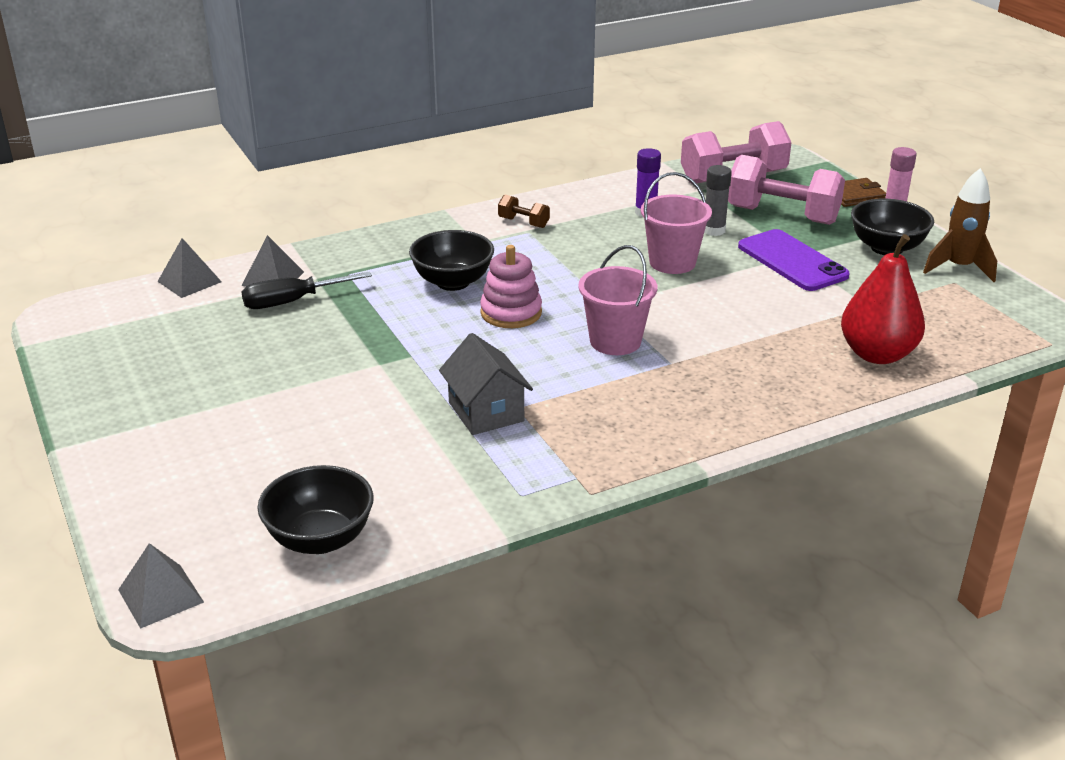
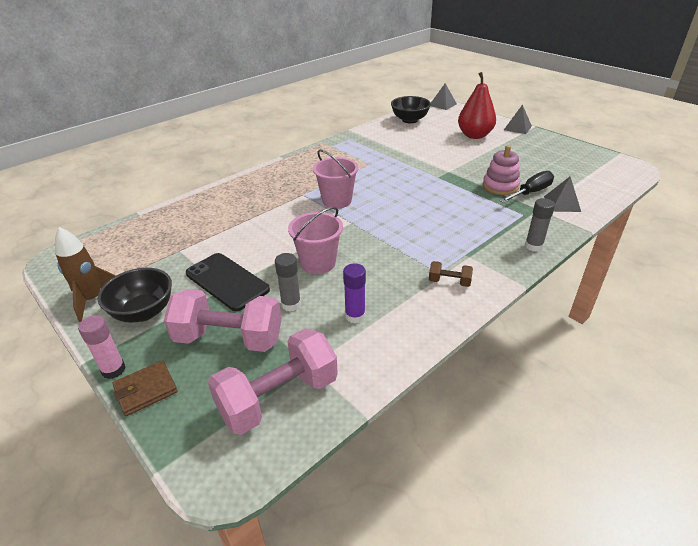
camera: 165 degrees right, 5 degrees up
(189, 281) = (604, 194): grey pyramid -> grey pyramid (517, 128)
(386, 238) = (533, 246): none -> grey glue stick
(453, 282) = (455, 220): black bowl -> none
(486, 412) = (382, 161): grey house -> none
(511, 313) = (404, 207): pink stacking toy -> pink stacking toy (500, 186)
(792, 261) = (227, 281): purple phone -> black phone
(877, 354) = (186, 218): red pear -> red pear (474, 135)

